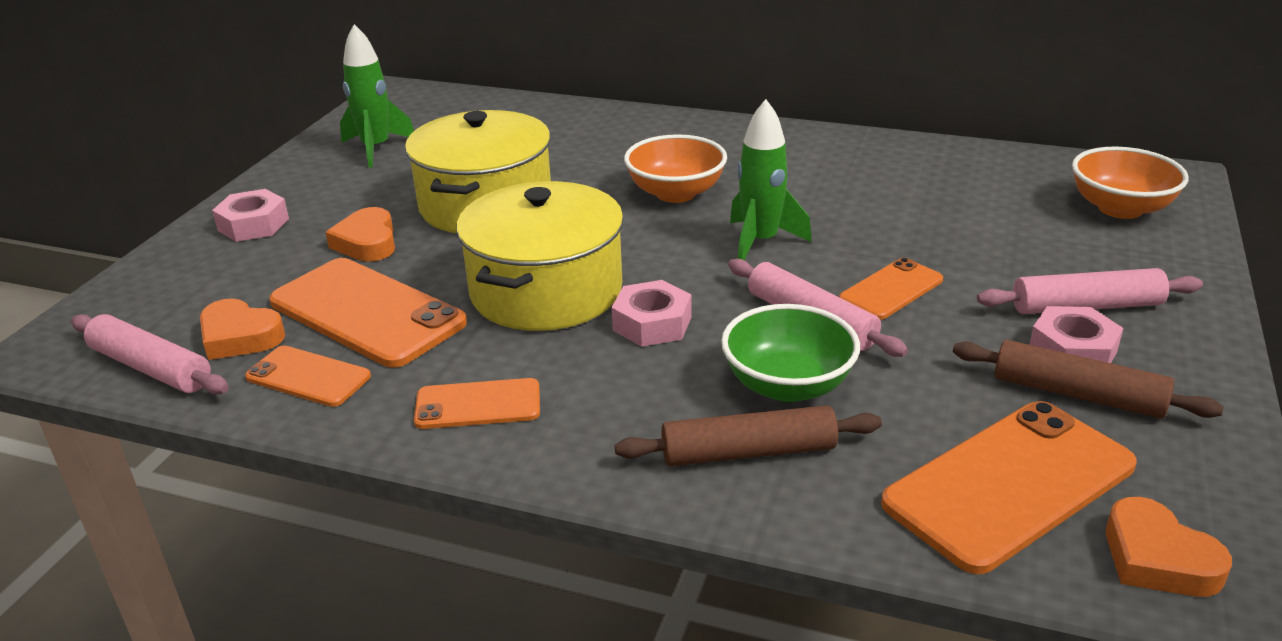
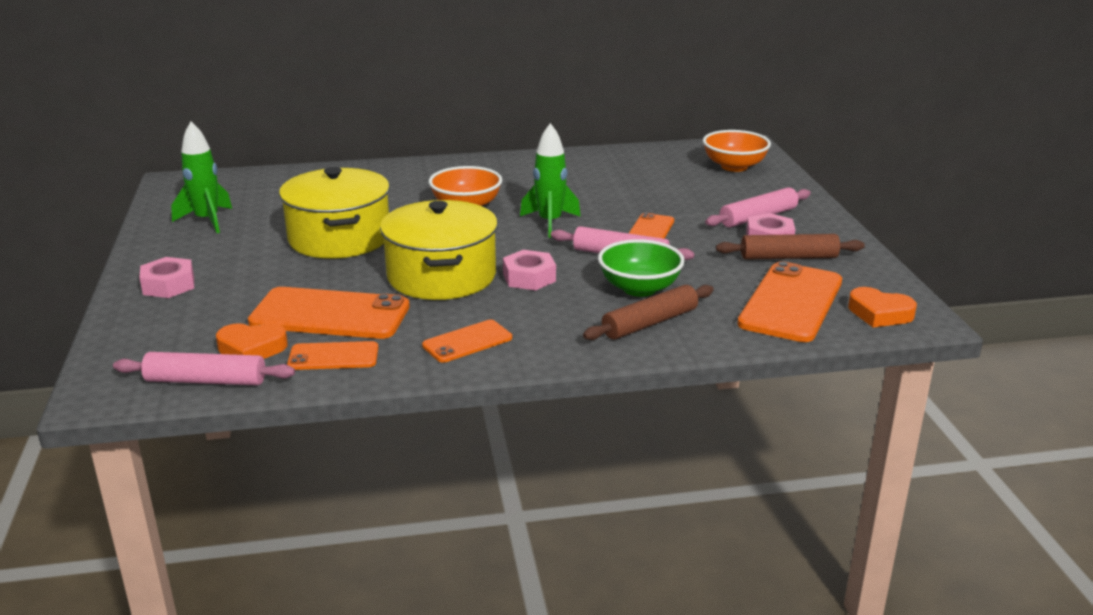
camera: 30 degrees left, 5 degrees down
(367, 242) = (277, 277): orange heart -> none

